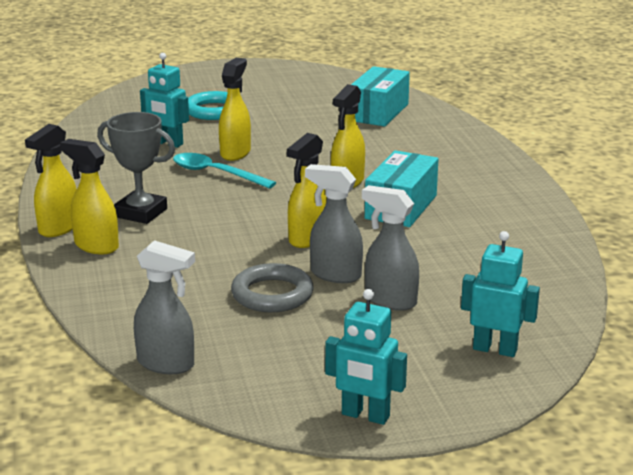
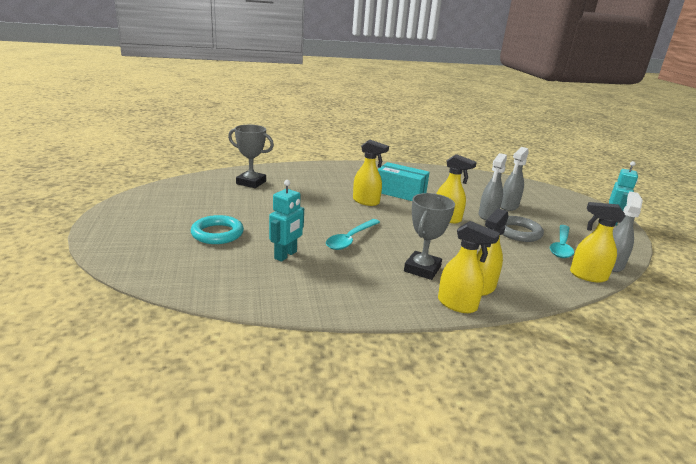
camera: 90 degrees left, 0 degrees up
(226, 327) = (561, 246): none -> turquoise spoon
(235, 153) = (312, 230): yellow spray bottle -> yellow spray bottle (587, 276)
(378, 112) = (251, 183): turquoise box -> grey trophy
(495, 349) = (539, 192): turquoise robot -> none

